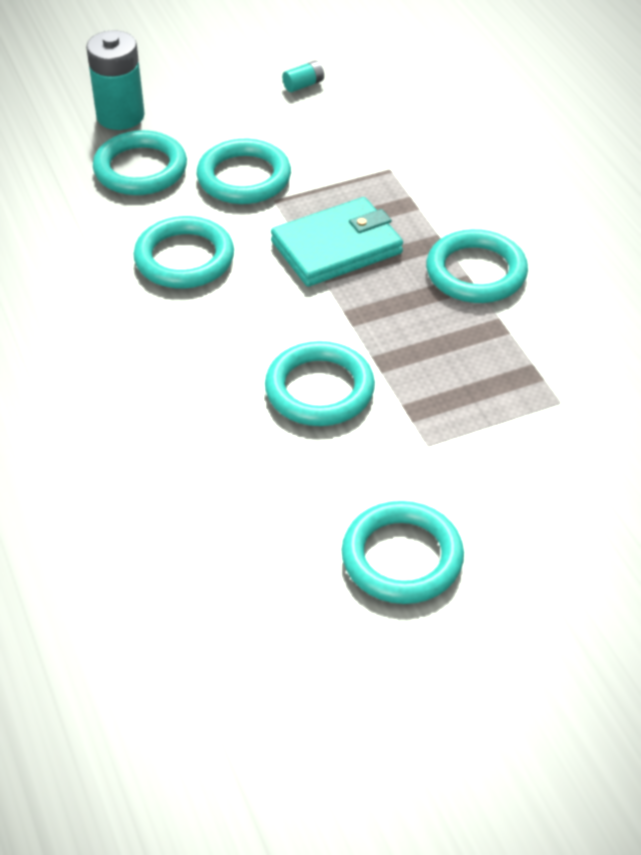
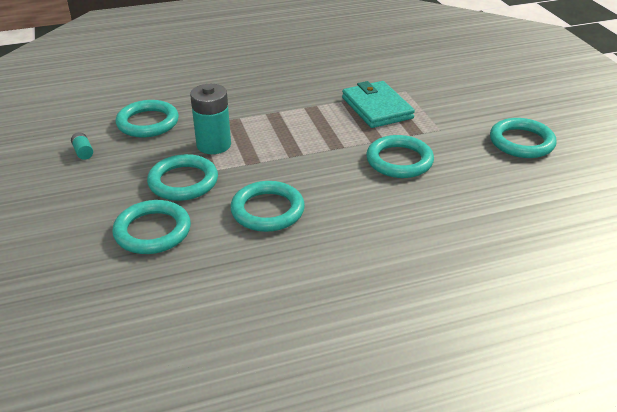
camera: 85 degrees left, 10 degrees down
(120, 116) = (73, 242): turquoise battery -> turquoise battery (214, 145)
(337, 247) = (270, 148): turquoise wallet -> turquoise wallet (376, 108)
(476, 272) = (303, 104): turquoise ring -> turquoise ring (148, 123)

